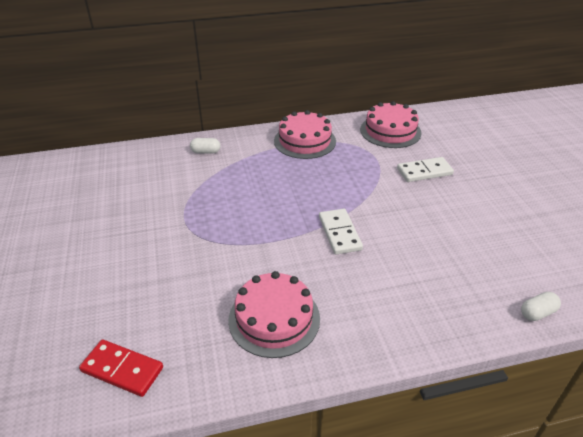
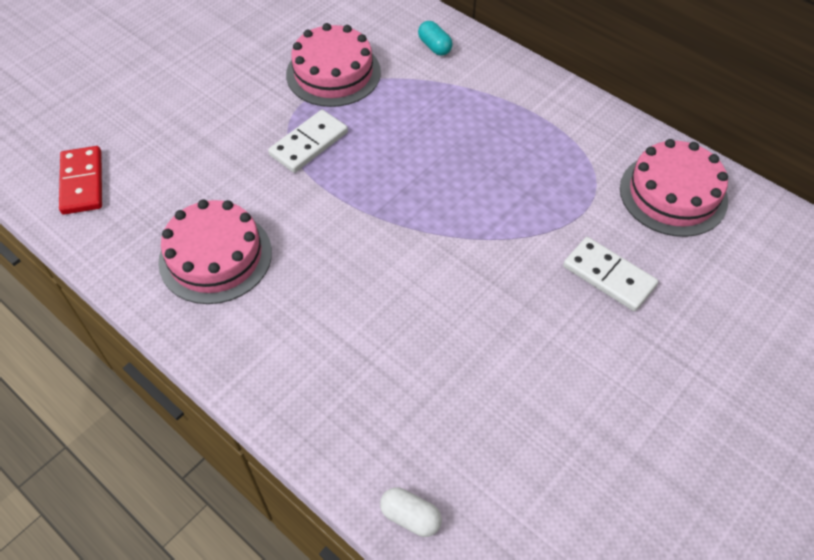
camera: 55 degrees right, 15 degrees up
(206, 152) = (434, 46): white capsule -> turquoise capsule
(305, 141) = (550, 119): pink cake -> pink cake (333, 73)
(339, 233) = (394, 245): white domino -> white domino (308, 143)

